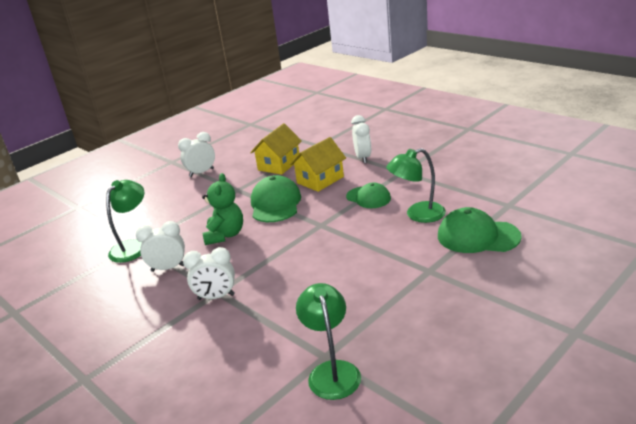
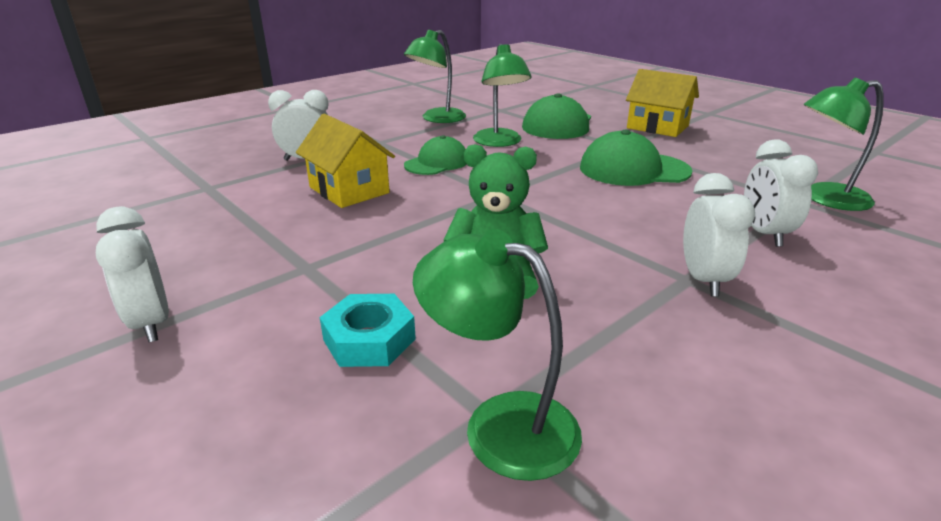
camera: 90 degrees left, 0 degrees up
(168, 268) = (611, 346): white clock -> white clock (764, 234)
(184, 214) = (369, 339): none -> turquoise nut
(275, 204) = (403, 227): green cap -> green cap (633, 170)
(279, 164) = (242, 223): yellow house -> yellow house (657, 127)
(464, 182) = (437, 119): none -> green lamp

